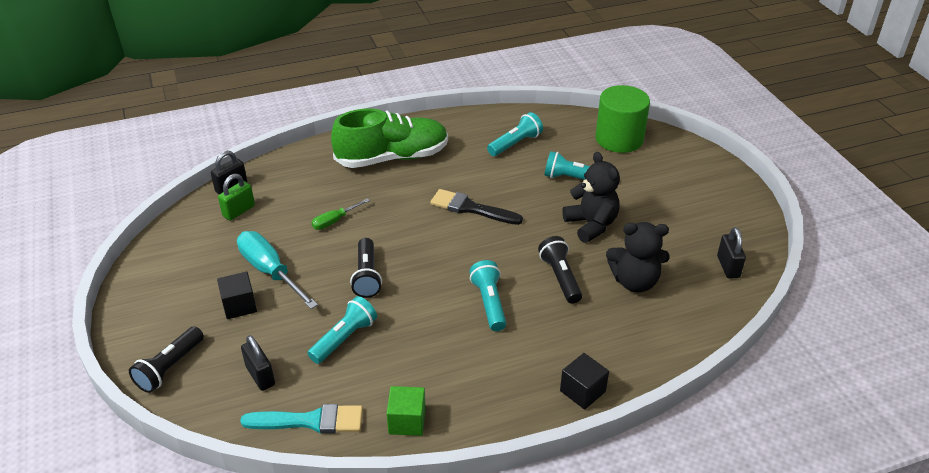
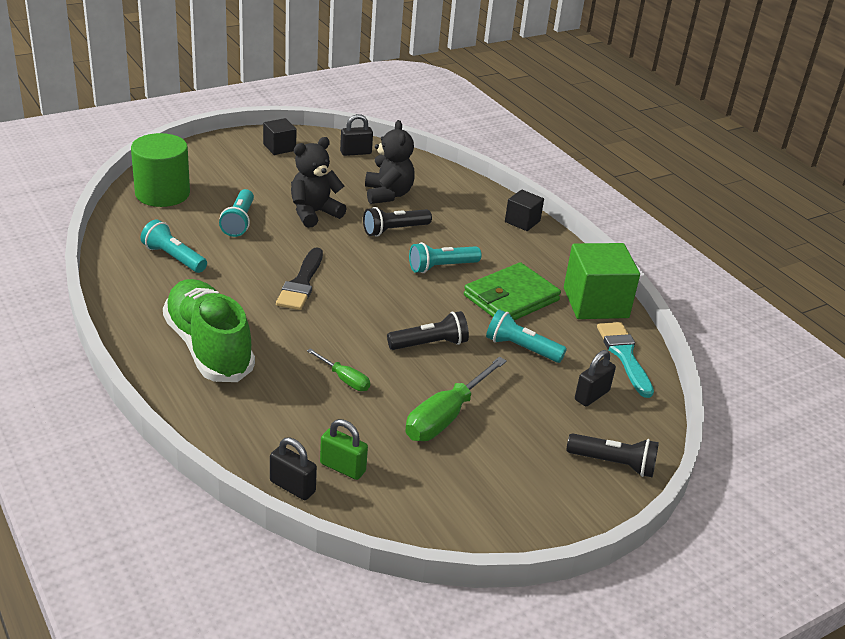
camera: 105 degrees left, 5 degrees down
(239, 305) = (507, 430): black cube -> black cube (279, 147)
(270, 271) = (446, 416): turquoise screwdriver -> green screwdriver
(407, 421) = (595, 303): green cube -> green cube, size x1.84
(428, 348) = (511, 298): none -> green wallet

